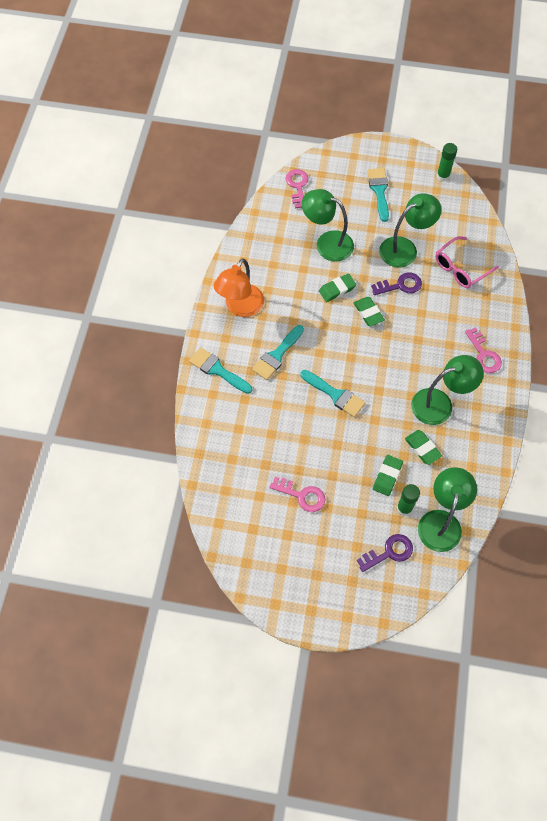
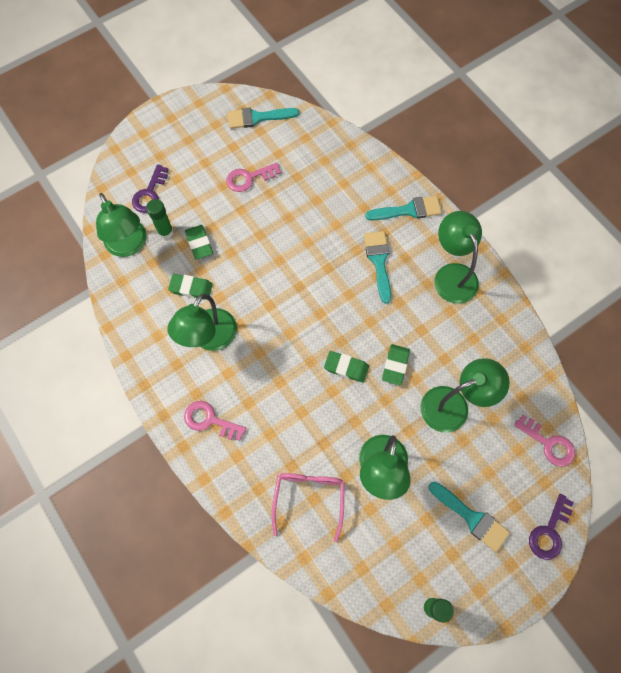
camera: 135 degrees right, 5 degrees up
(240, 307) = (452, 274): orange lamp -> green lamp
(335, 395) = (300, 271): turquoise brush -> turquoise brush (257, 118)
(400, 285) = (346, 423): purple key -> purple key (549, 532)

